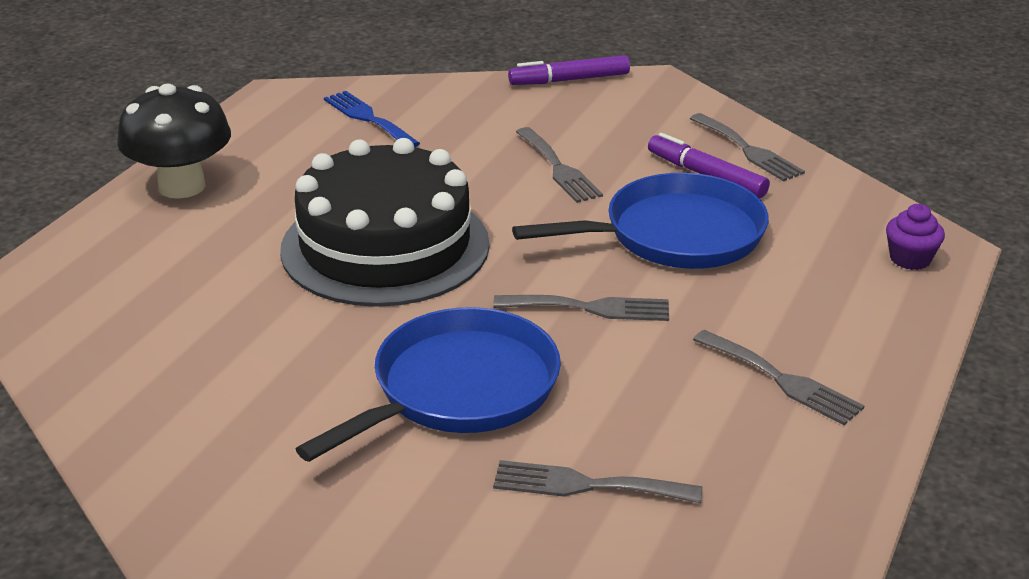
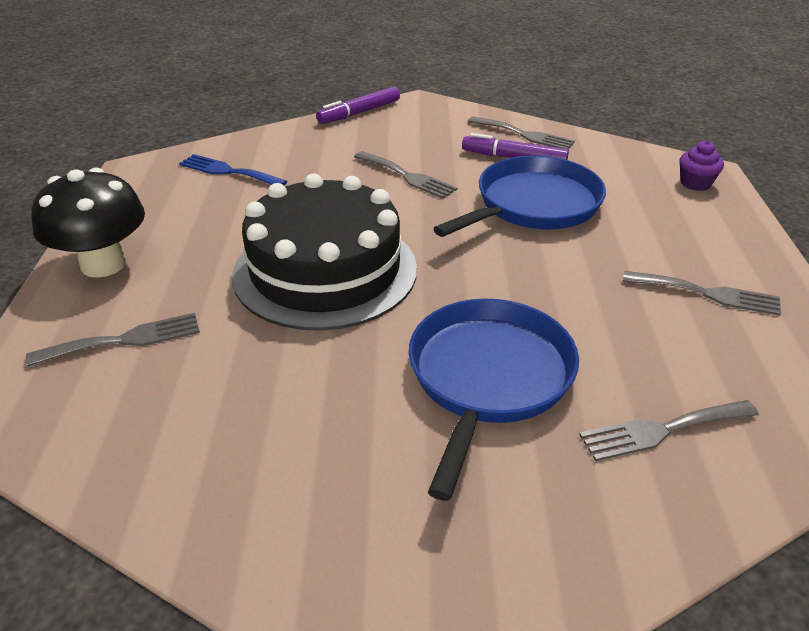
camera: 25 degrees left, 5 degrees up
(590, 308) = (526, 277): grey fork -> grey fork (124, 340)

